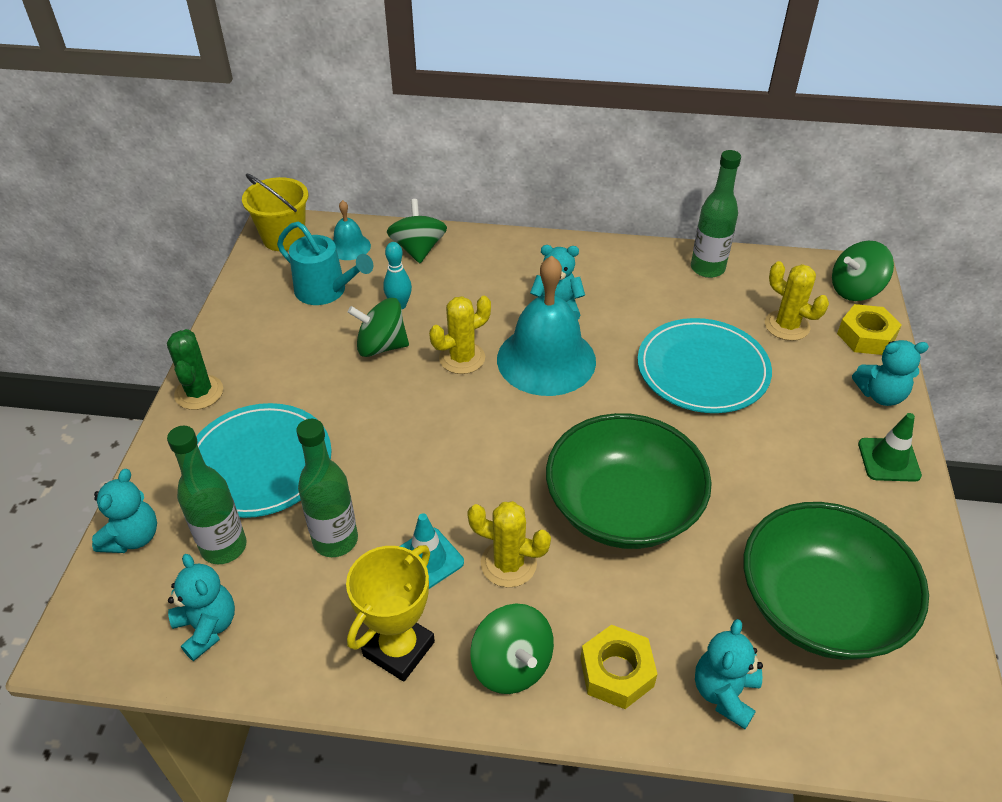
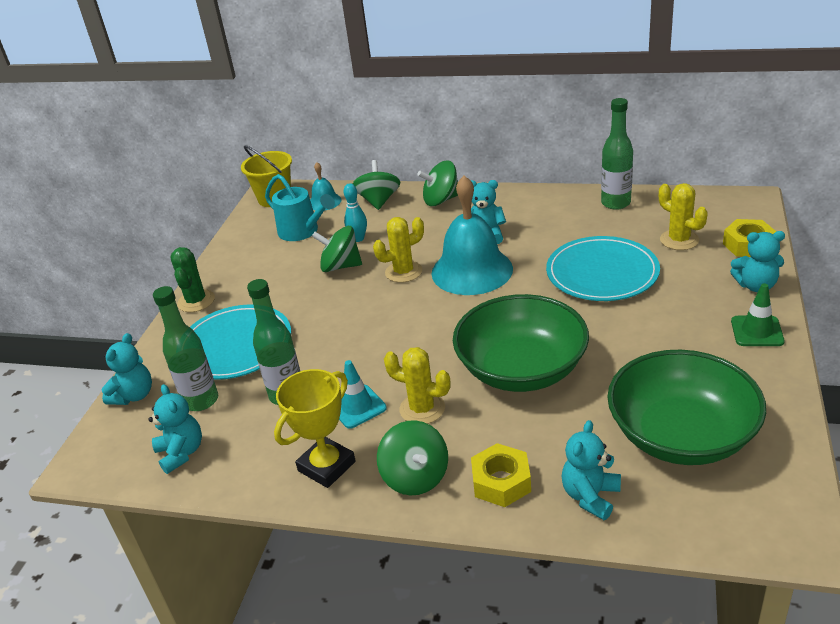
camera: 10 degrees right, 10 degrees down
(855, 290) = (743, 212): green spinning top -> green spinning top (441, 200)

